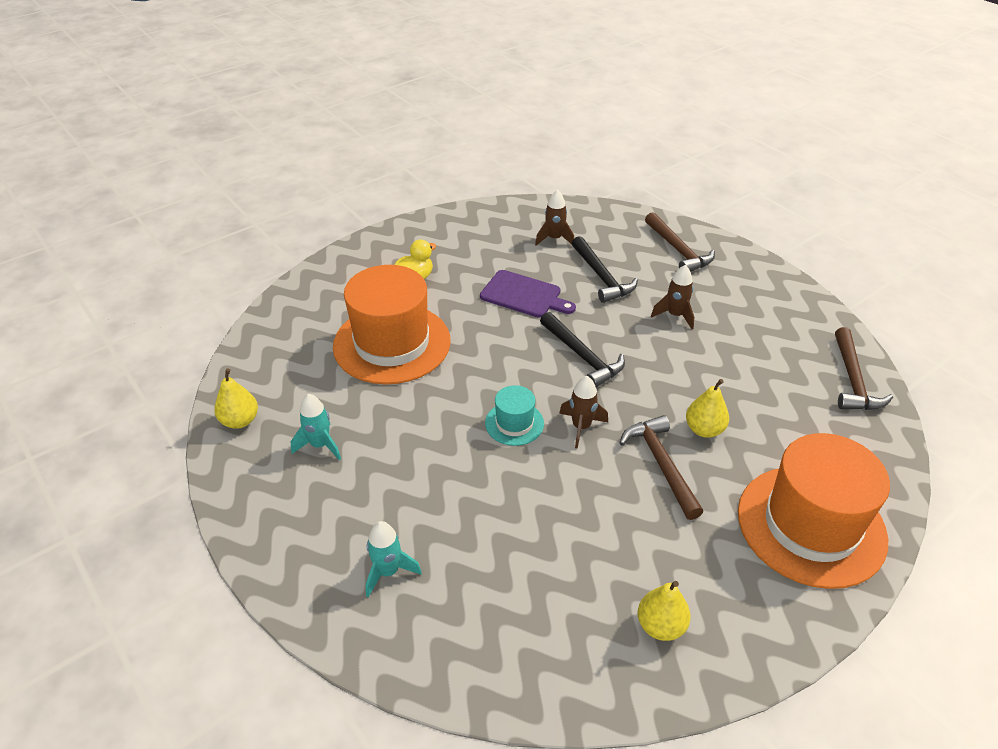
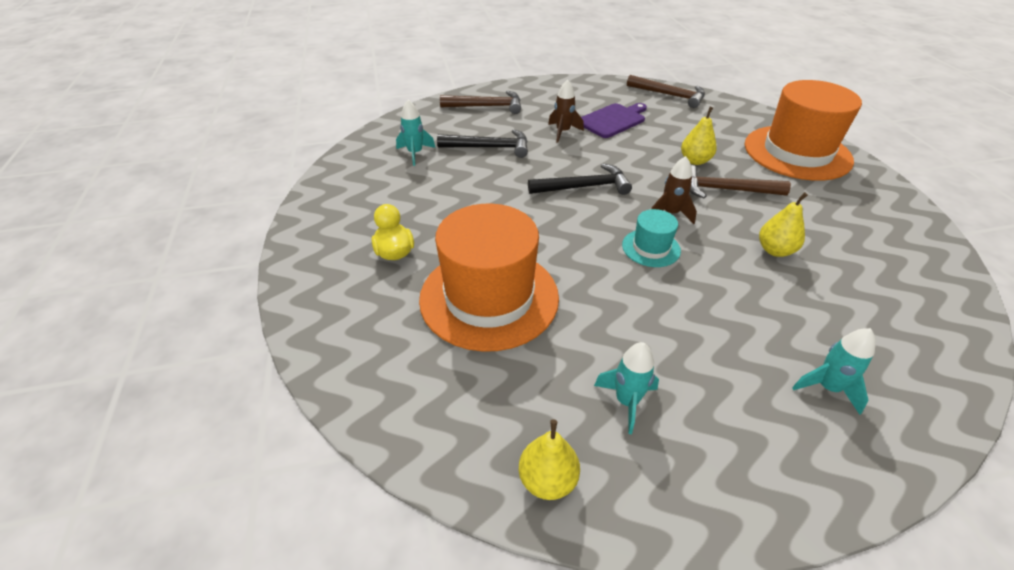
camera: 65 degrees left, 0 degrees up
(524, 295) = (480, 192): purple cutting board -> purple cutting board (613, 120)
(554, 239) = (415, 153): brown rocket -> turquoise rocket
(660, 626) = (887, 241): yellow pear -> yellow pear (775, 250)

